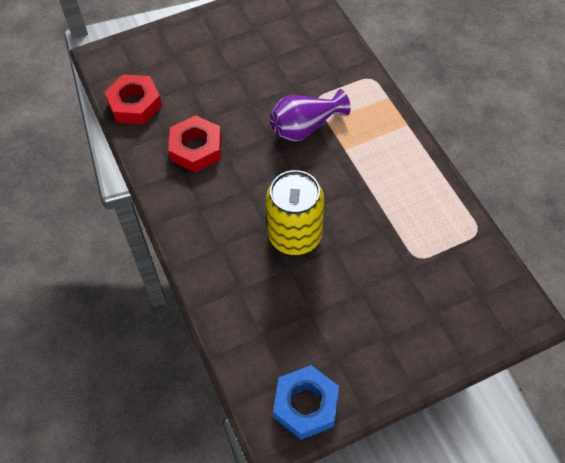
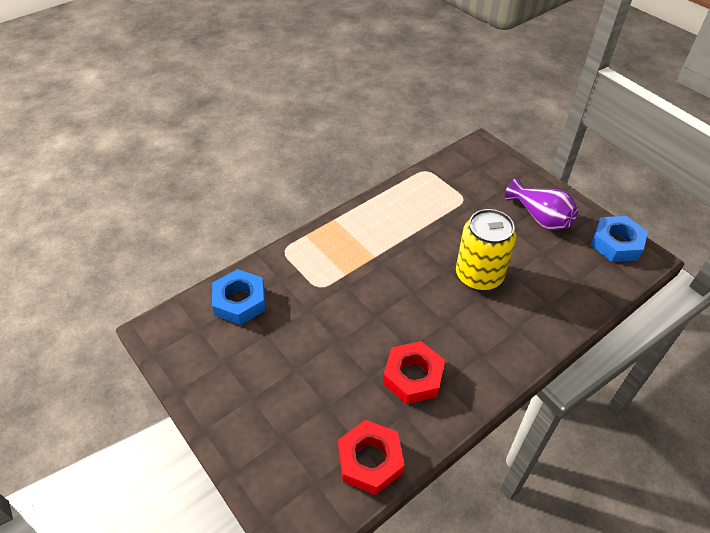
camera: 105 degrees left, 10 degrees down
(305, 127) = (357, 289): purple vase -> purple vase (540, 218)
(315, 41) = (240, 301): none -> blue nut

